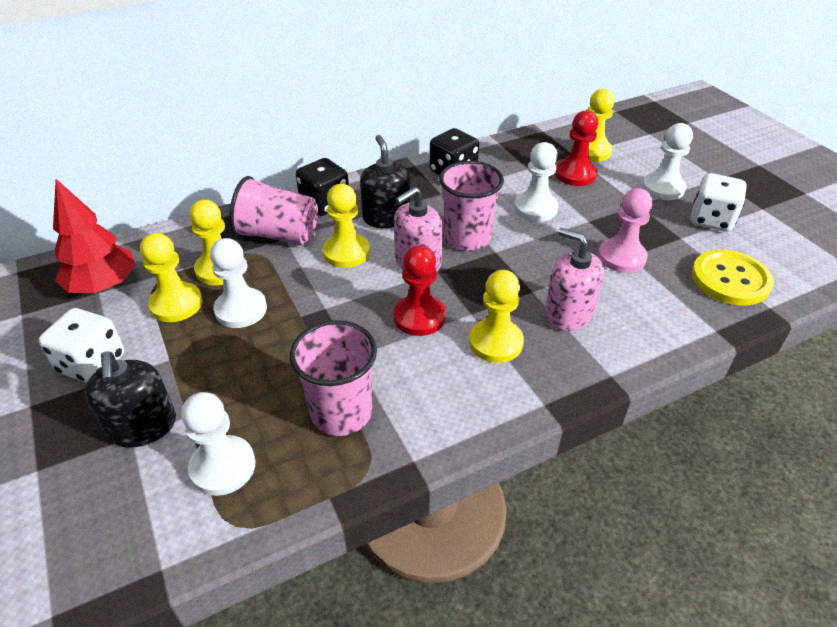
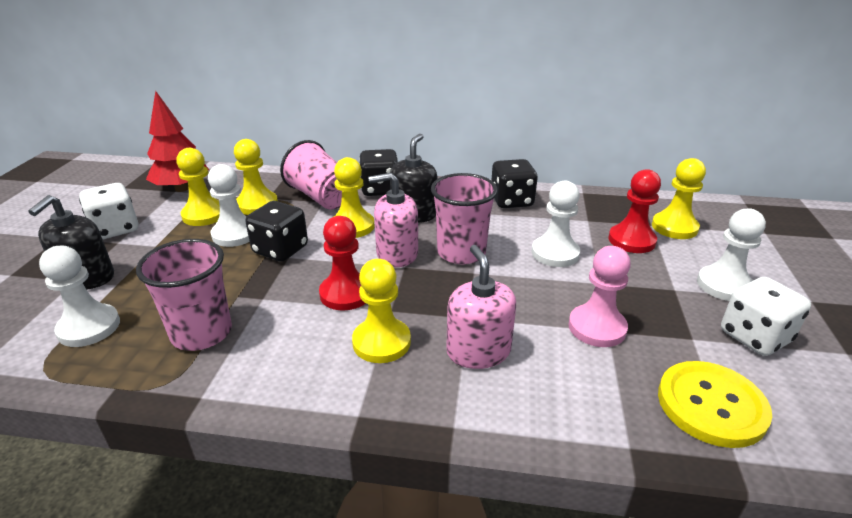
camera: 35 degrees right, 10 degrees down
(308, 304) = (280, 250): none -> black dice

